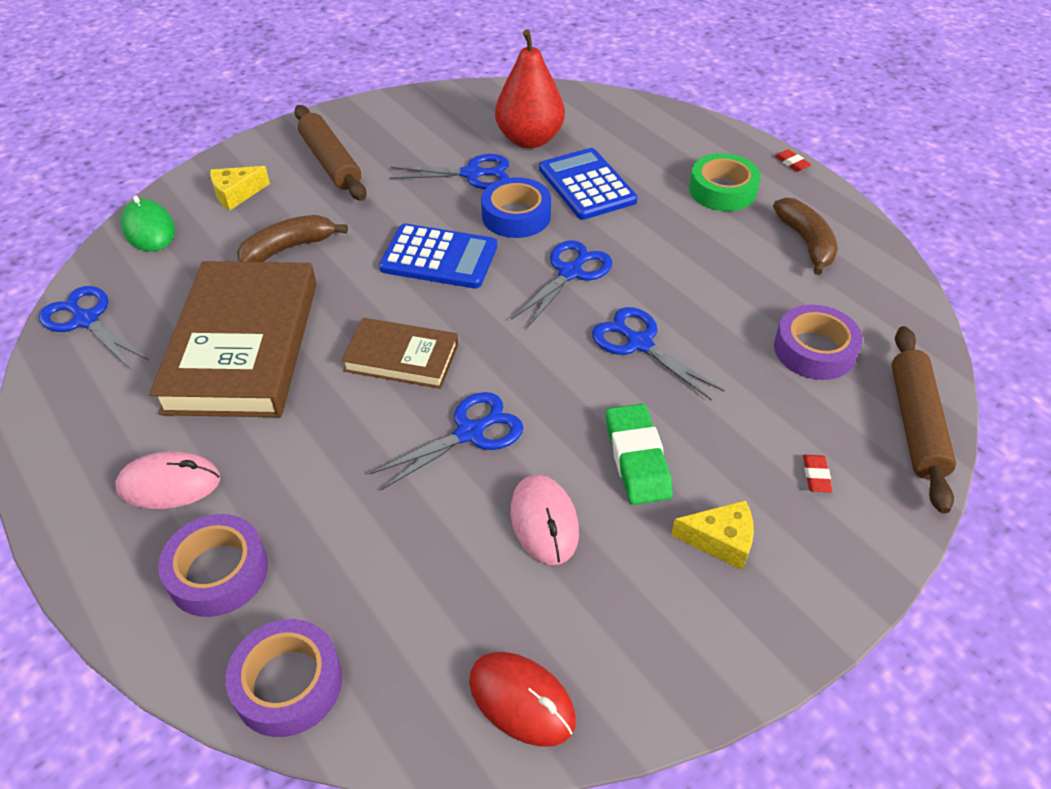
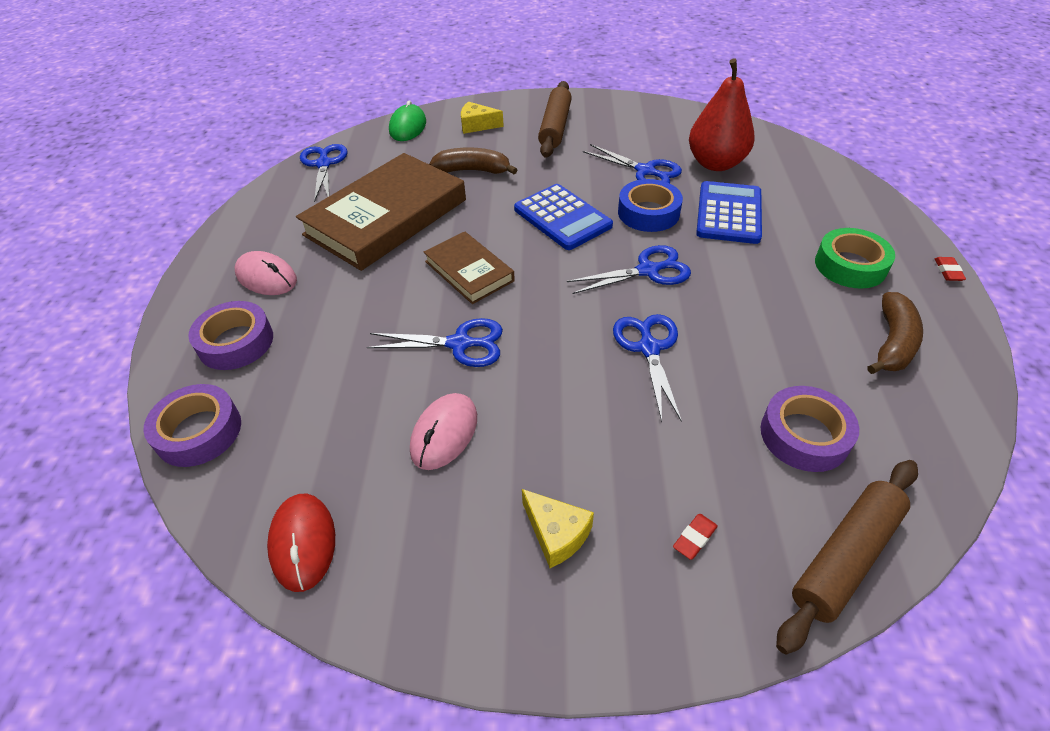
camera: 40 degrees right, 0 degrees up
(637, 458) = (557, 431): green eraser -> none

